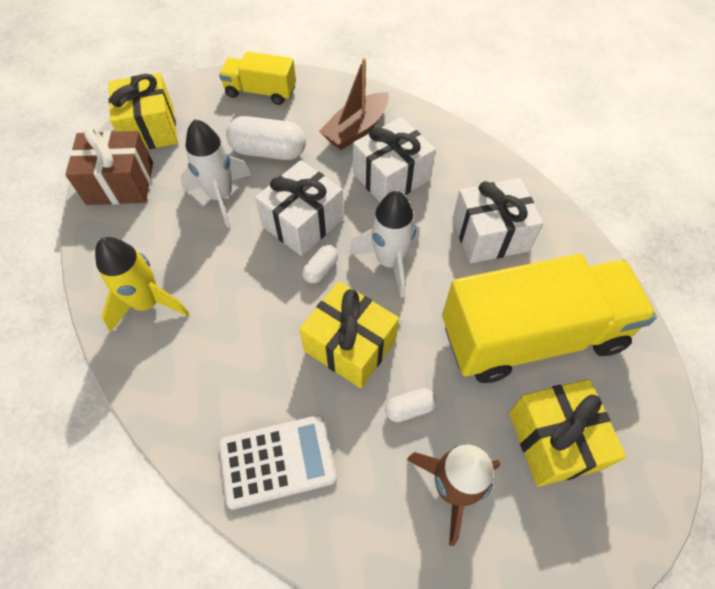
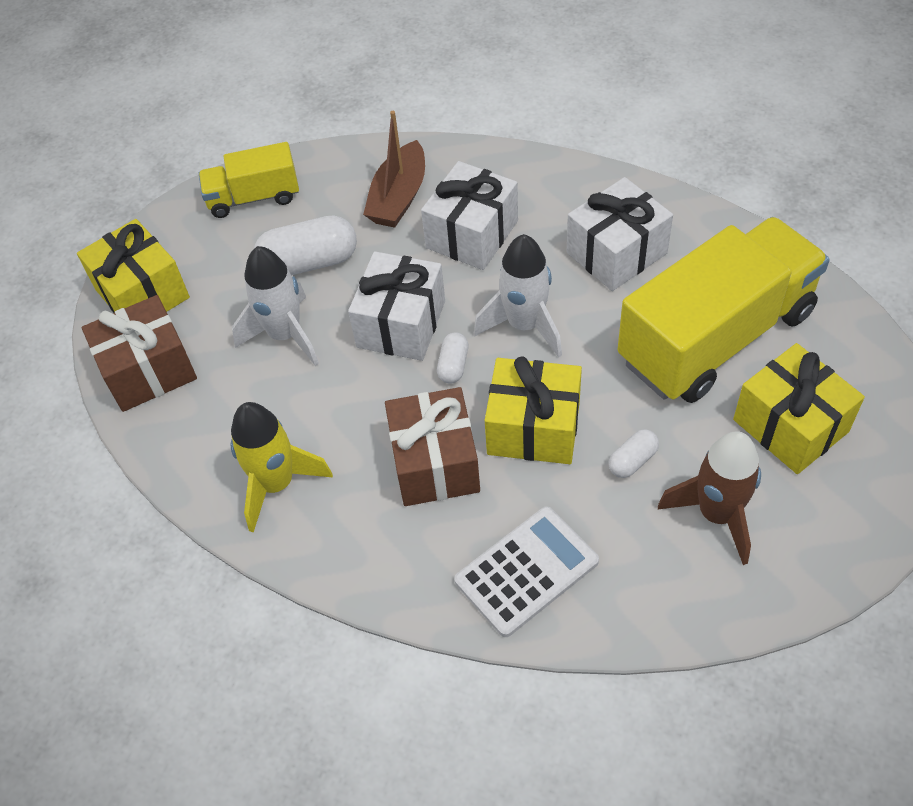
camera: 20 degrees left, 5 degrees down
(263, 339) = (435, 463): none -> brown gift

